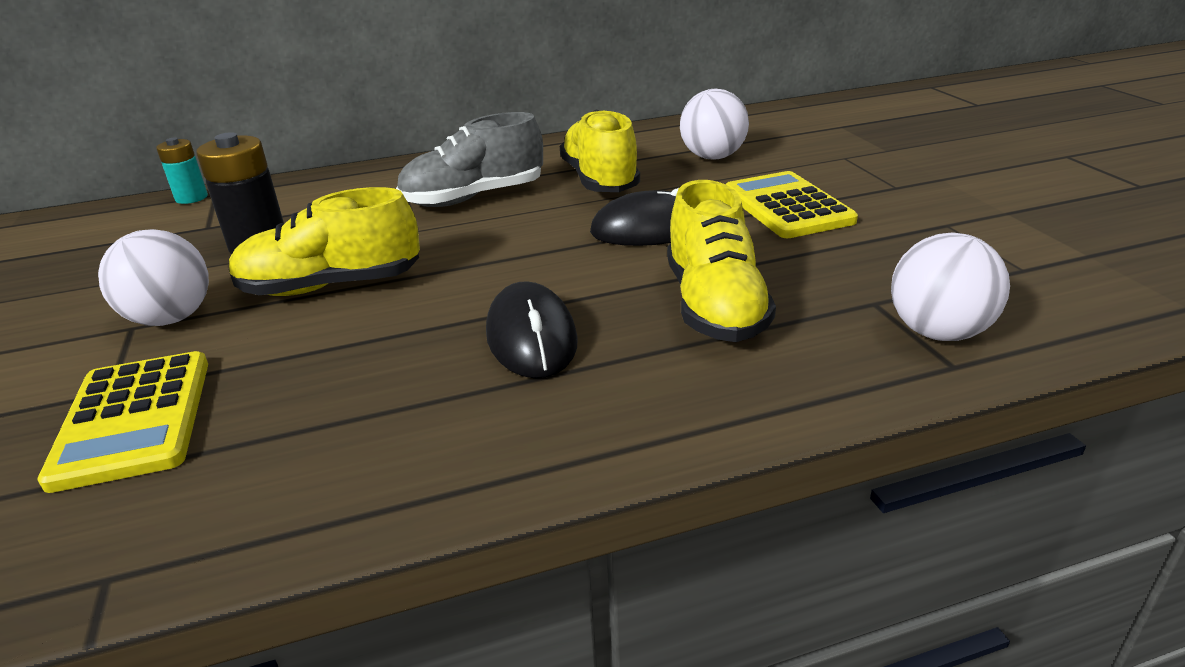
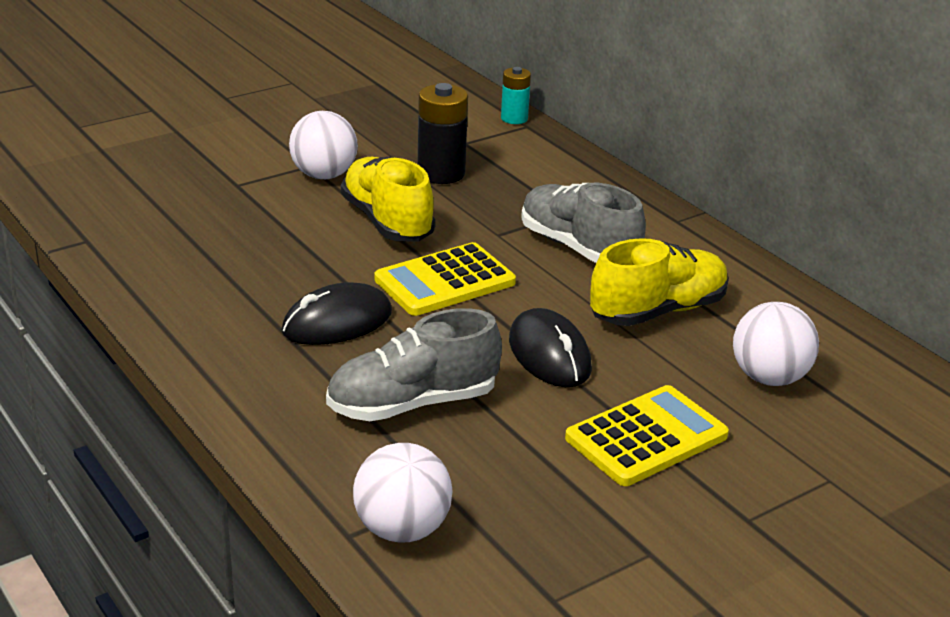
camera: 70 degrees right, 0 degrees up
(134, 419) = (211, 202): yellow calculator -> yellow calculator (445, 281)
(714, 305) = (412, 403): yellow shoe -> grey shoe

